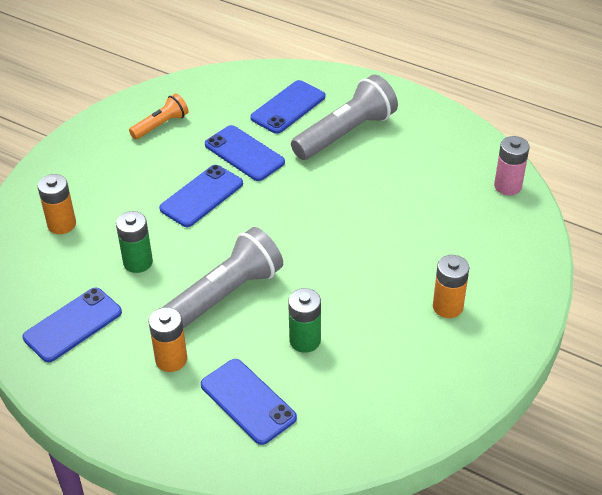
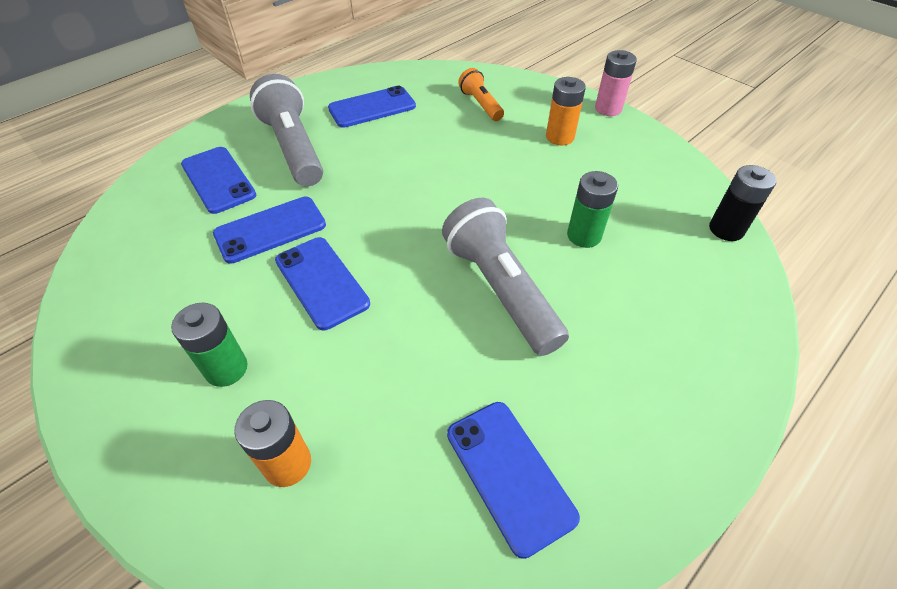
camera: 75 degrees left, 5 degrees up
(138, 262) = (412, 370): green battery -> green battery (226, 369)
(161, 125) = (154, 302): orange flashlight -> orange flashlight (481, 104)
(171, 359) = (594, 360): orange battery -> none
(248, 401) = (665, 297): blue phone -> blue phone (372, 107)
(353, 448) = (726, 229): none -> black battery
(507, 186) = (426, 75): pink battery -> pink battery (608, 109)

